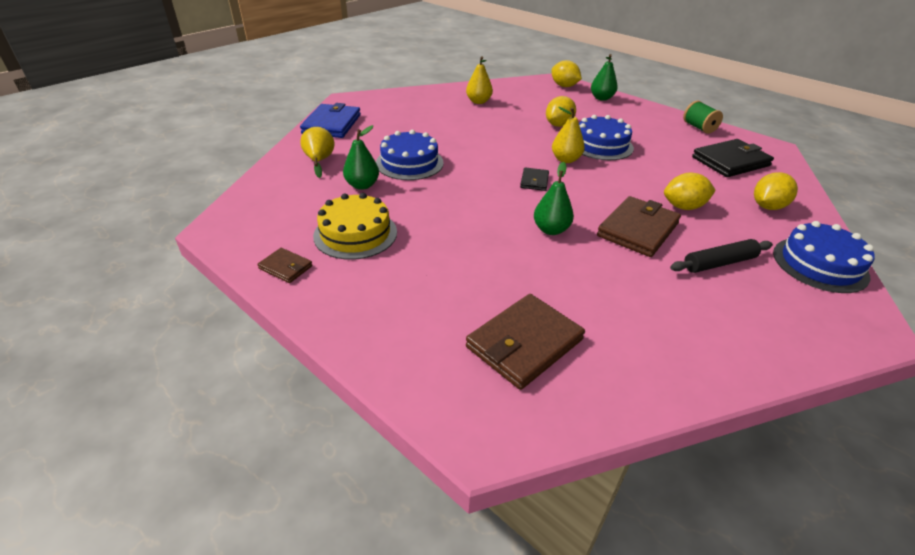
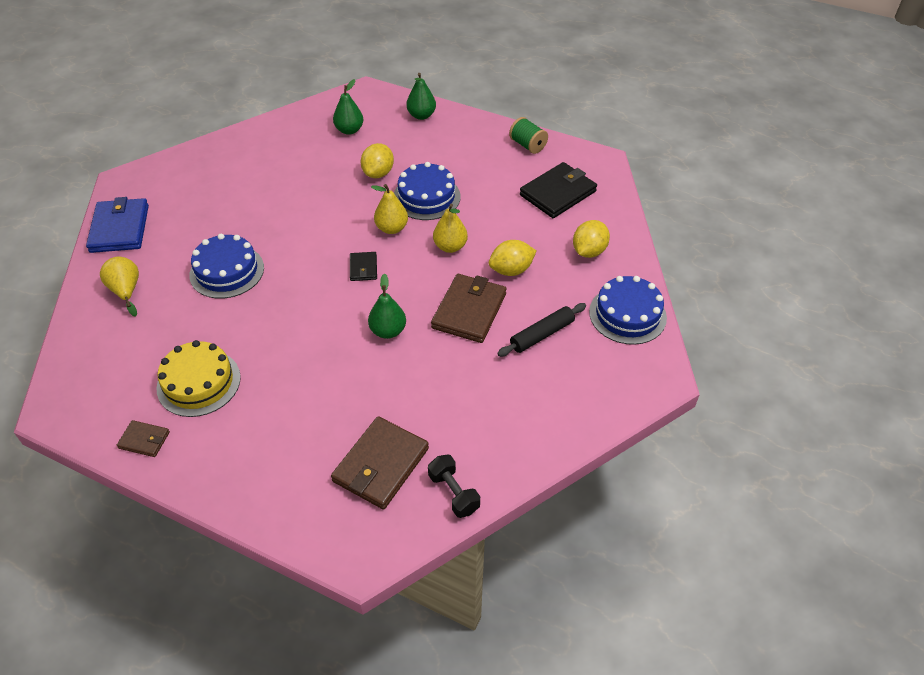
camera: 15 degrees left, 10 degrees up
(362, 185) = (185, 316): green pear -> green pear (349, 130)
(478, 102) = (281, 151): yellow pear -> yellow pear (450, 247)
(564, 86) = (377, 101): yellow lemon -> none
(609, 393) = (453, 493): none -> black dumbbell

